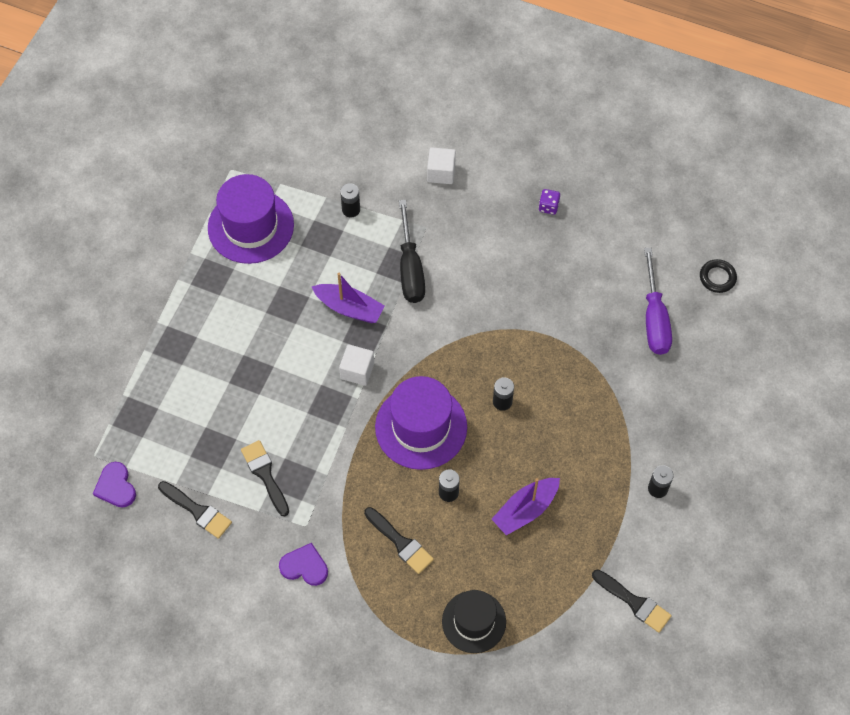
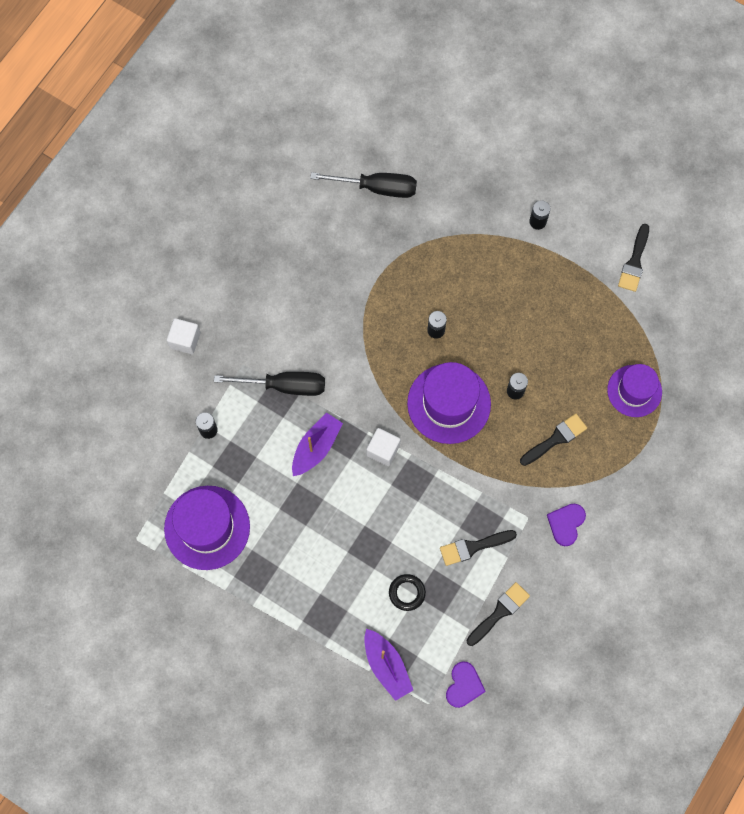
camera: 80 degrees left, 10 degrees up
(116, 486) = (464, 685): purple heart -> purple heart turned 60 degrees counterclockwise
(474, 621) = (634, 391): black hat -> purple hat
(525, 510) = (541, 330): purple boat -> purple boat (386, 666)
(548, 207) = (243, 252): purple dice -> none
(634, 602) = (634, 262): black brush -> black brush turned 150 degrees clockwise
(654, 318) = (377, 188): purple screwdriver -> black screwdriver
(717, 278) = (346, 128): black ring -> black ring (407, 593)

